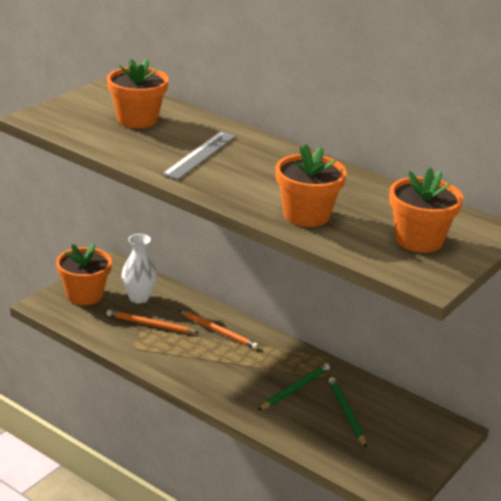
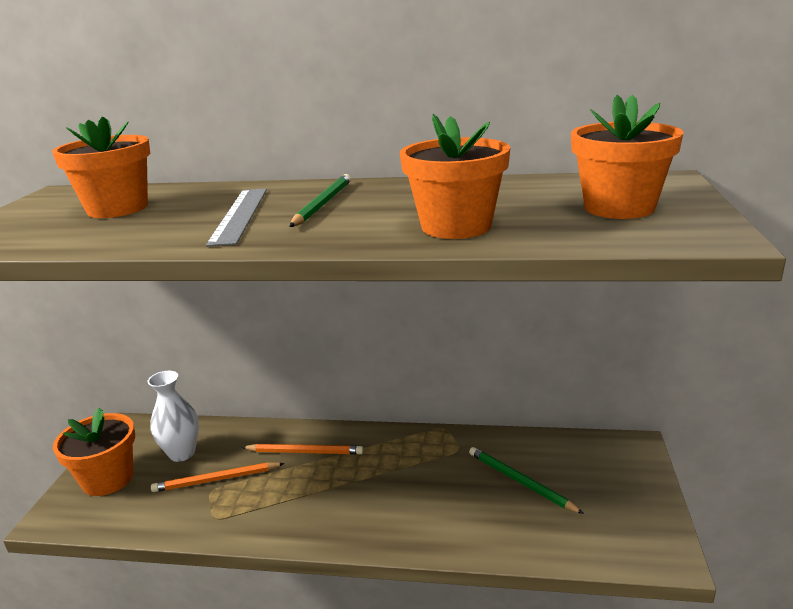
camera: 25 degrees left, 5 degrees down
(295, 389) = (442, 480): green pencil -> green pencil (323, 204)

